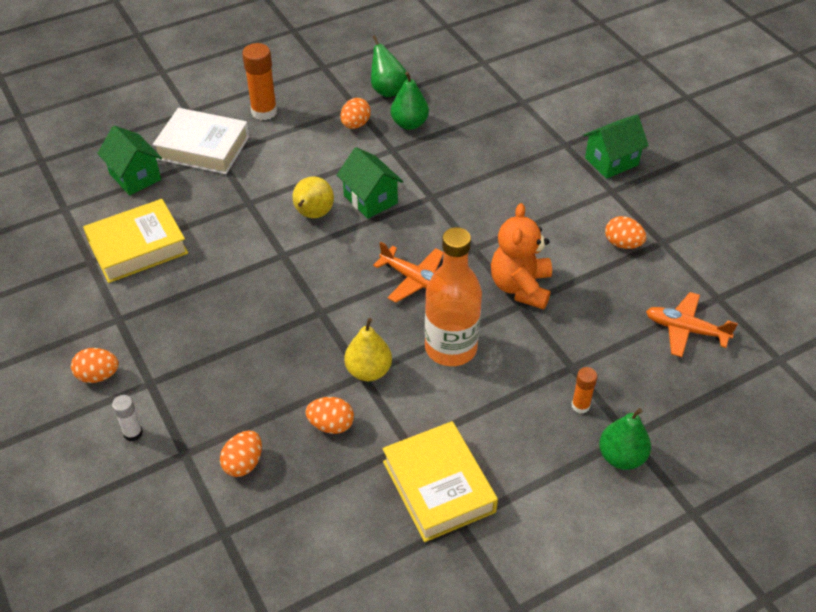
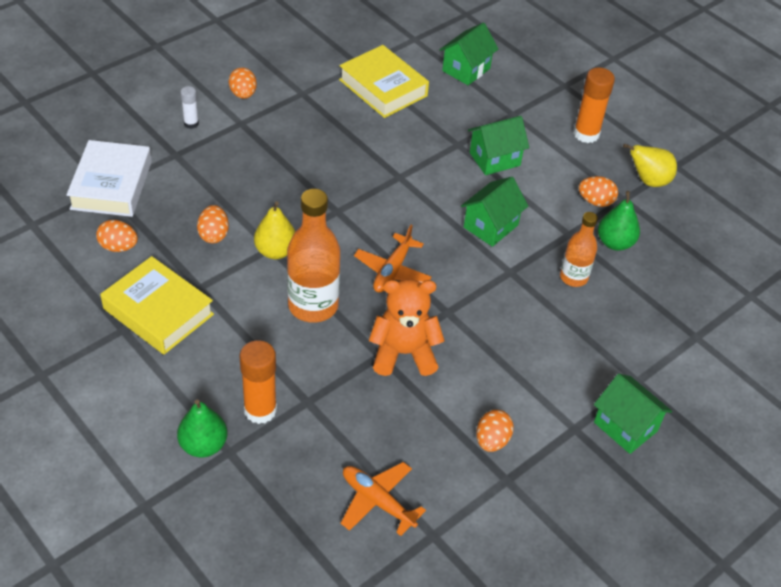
camera: 75 degrees right, 0 degrees up
(203, 148) = (519, 103): white book -> white book (111, 185)
(243, 463) = (169, 188): orange egg -> orange egg (118, 247)
(279, 180) = (494, 159): none -> green house
(313, 214) = (456, 189): yellow pear -> yellow pear (648, 181)
(387, 90) = (661, 219): green pear -> none
(438, 486) = (158, 311): yellow book -> yellow book turned 75 degrees clockwise
(446, 157) = (573, 277): none -> orange bottle
(580, 405) = (260, 410): orange glue stick -> orange glue stick, size x1.79
(685, 330) = (377, 501): orange plane -> orange plane turned 60 degrees counterclockwise

